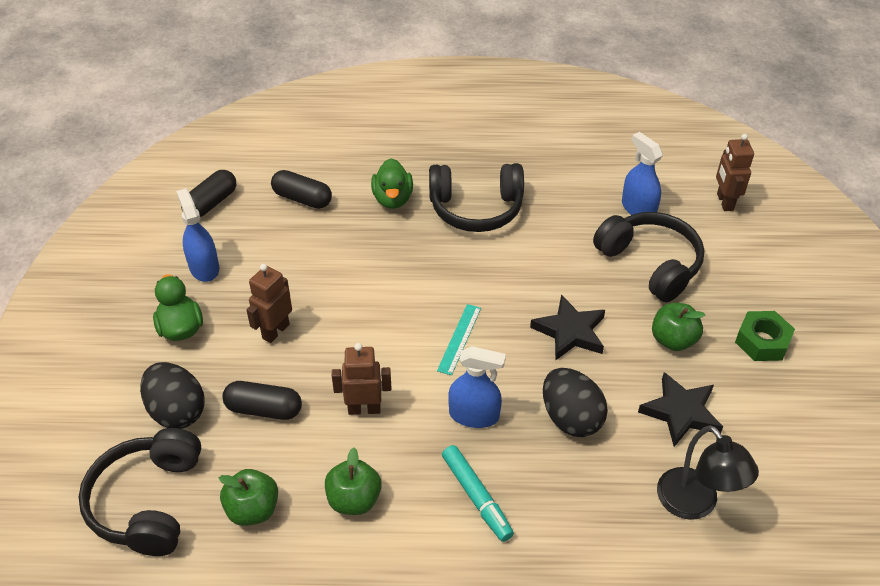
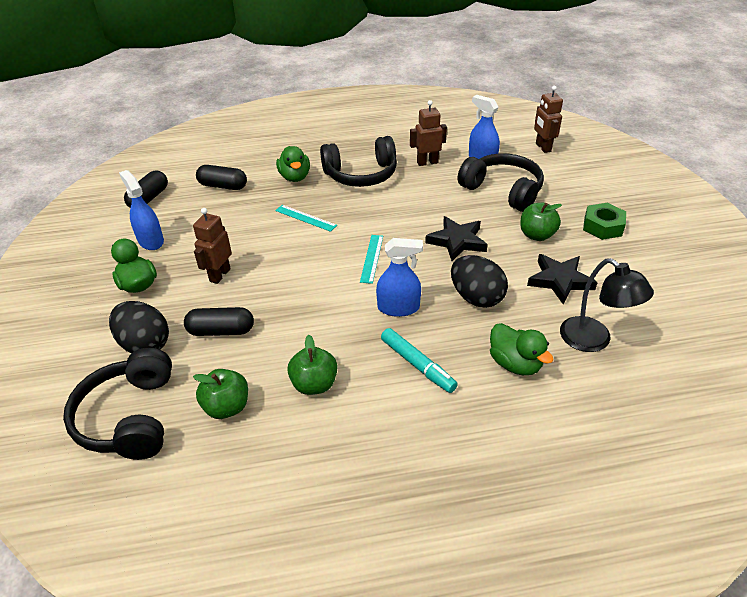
camera: 10 degrees left, 5 degrees down
(364, 409) = (307, 317): brown robot -> brown robot (427, 162)
(393, 264) = (305, 218): none -> turquoise ruler
(590, 517) = (515, 364): none -> green duck

